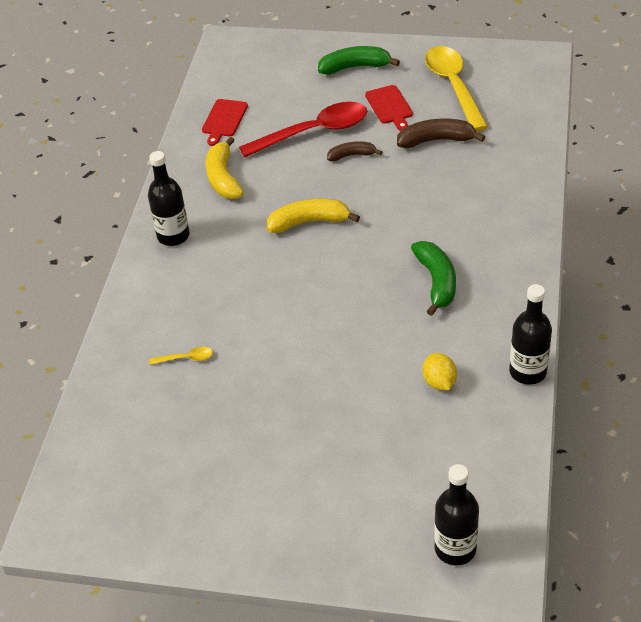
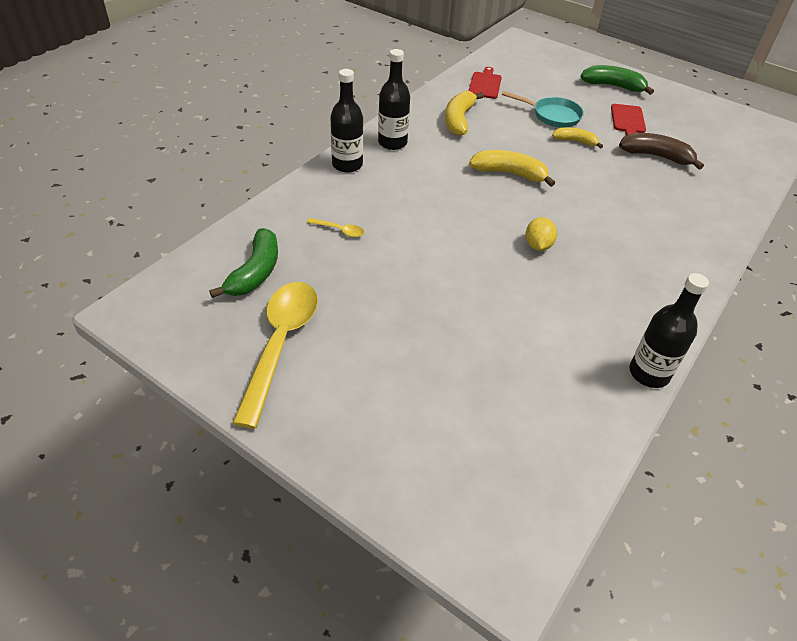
camera: 20 degrees right, 0 degrees up
(224, 120) = (485, 84): red cutting board -> red cutting board turned 150 degrees clockwise
(313, 132) = (552, 116): red spoon -> turquoise pan
(352, 155) = (575, 141): brown banana -> yellow banana
(436, 282) = (598, 260): green banana -> green banana (255, 272)
(439, 382) = (553, 344): yellow lemon -> yellow lemon (538, 245)
(453, 86) = (692, 125): yellow spoon -> yellow spoon (280, 344)
(455, 548) = (479, 512): black bottle -> black bottle (347, 165)

